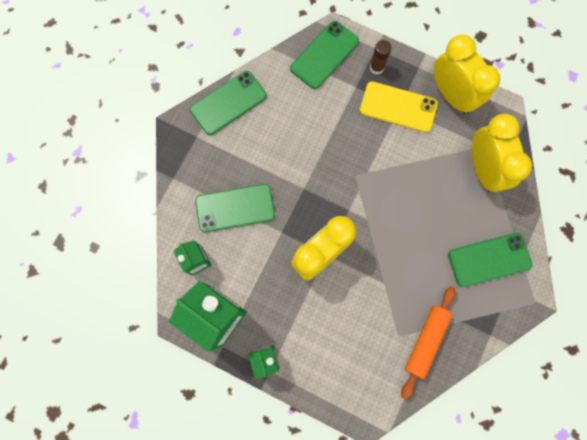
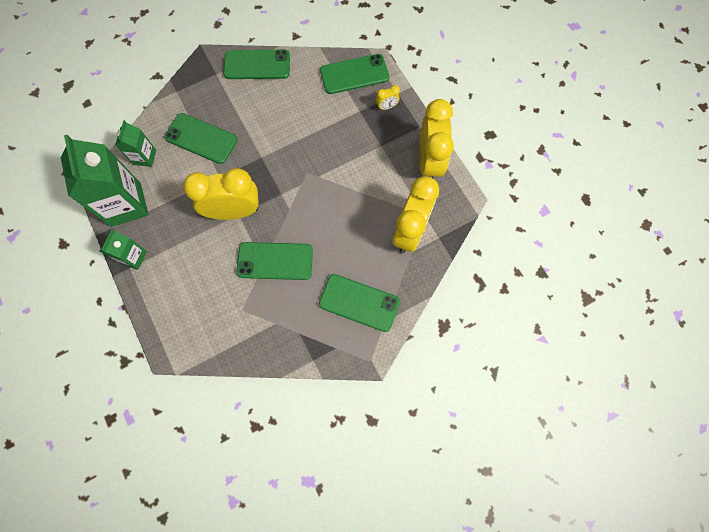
camera: 35 degrees right, 5 degrees down
(376, 67) = (386, 107): brown glue stick -> yellow clock
(392, 274) = (275, 261): none -> green phone
(398, 107) = (380, 145): yellow phone -> none
(426, 341) = (259, 328): orange rolling pin -> none

